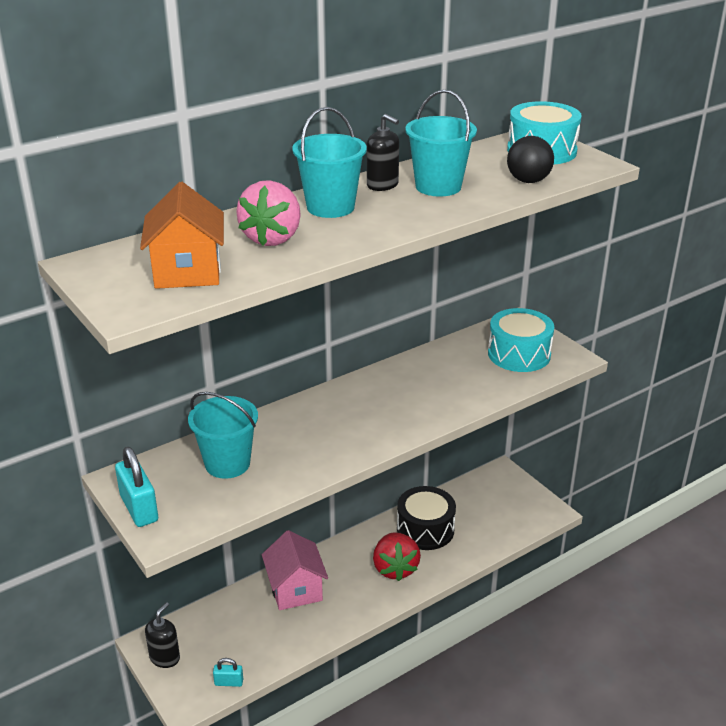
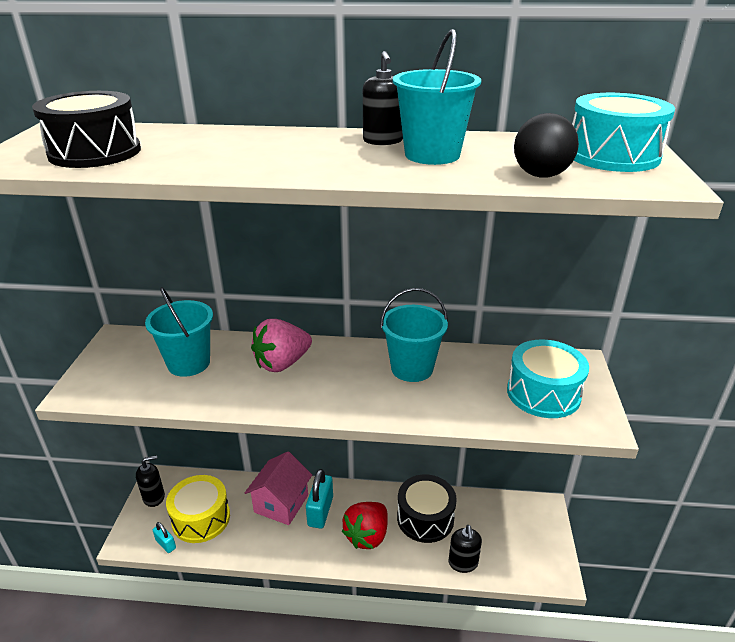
camera: 40 degrees right, 0 degrees up
(139, 508) = (95, 364): turquoise padlock -> turquoise padlock (320, 511)
(187, 271) = (95, 152): orange house -> black drum
(236, 644) = (201, 518): none -> yellow drum
(272, 238) = (205, 150): pink strawberry -> pink strawberry (282, 363)
(330, 207) = (301, 143): turquoise bucket -> turquoise bucket (412, 368)
(484, 543) = (463, 563): none -> black soap dispenser

